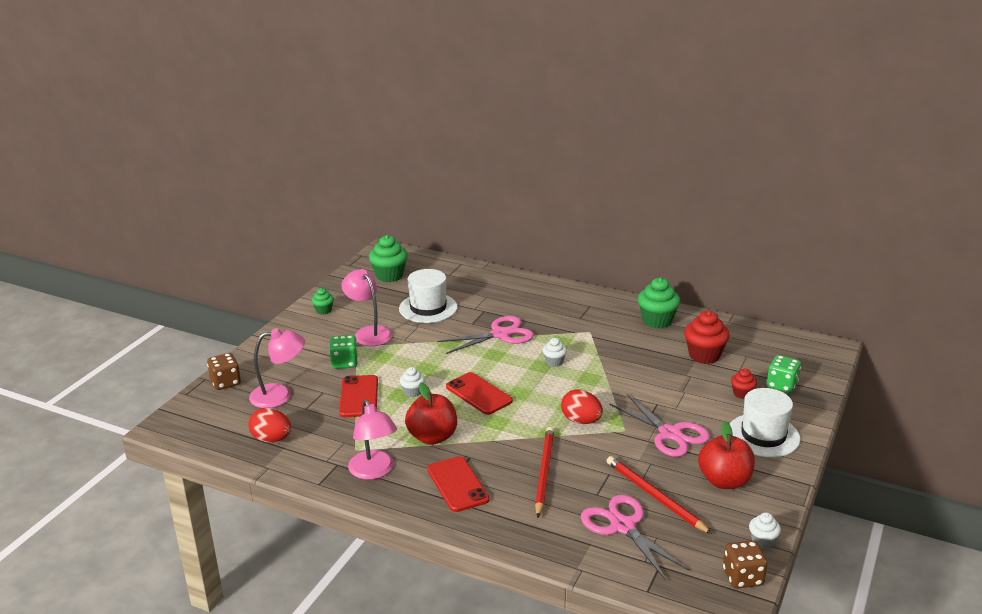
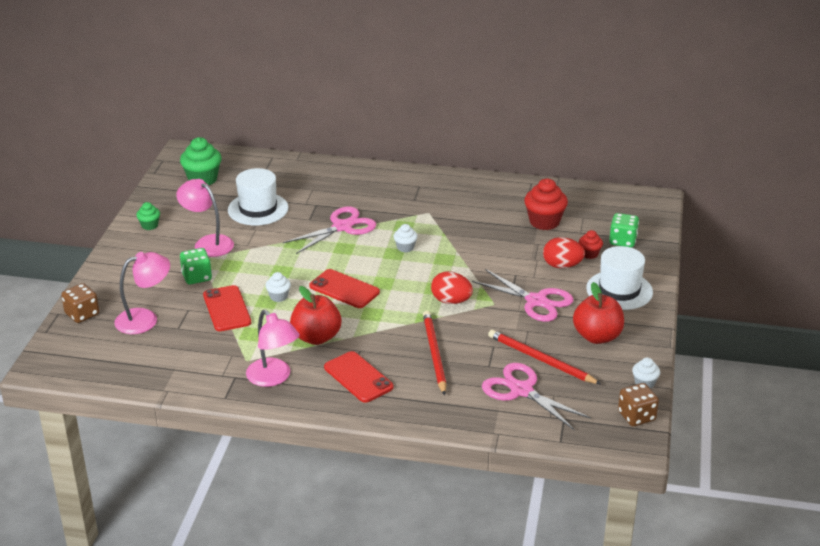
camera: 15 degrees left, 5 degrees up
(271, 439) = (158, 363): red egg -> red egg (562, 266)
(657, 320) = (489, 193): green cupcake -> none

